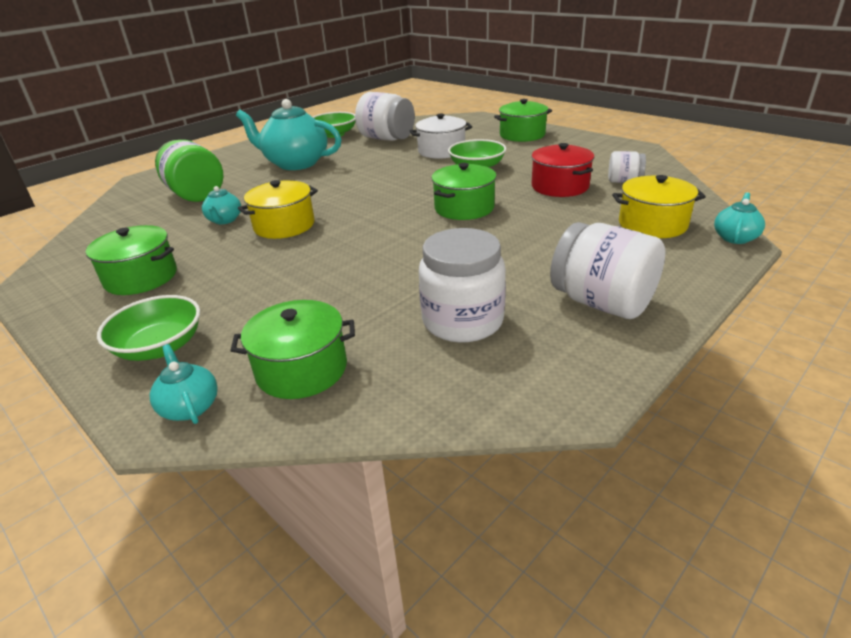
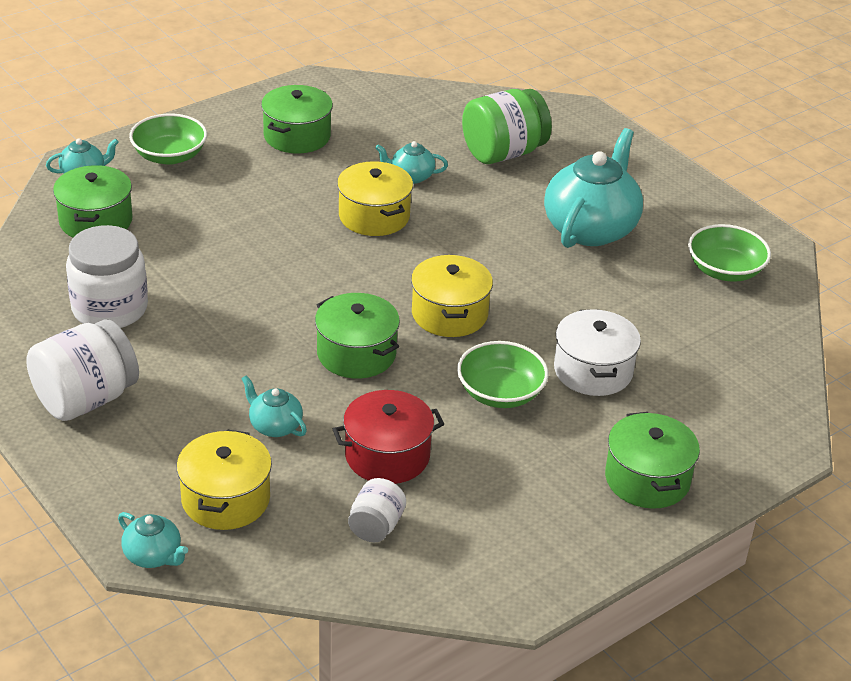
camera: 95 degrees right, 5 degrees up
(387, 138) = (681, 322): white jar -> none
(404, 188) = (449, 314): none -> yellow pot
(563, 221) = (275, 426): none -> turquoise teapot

